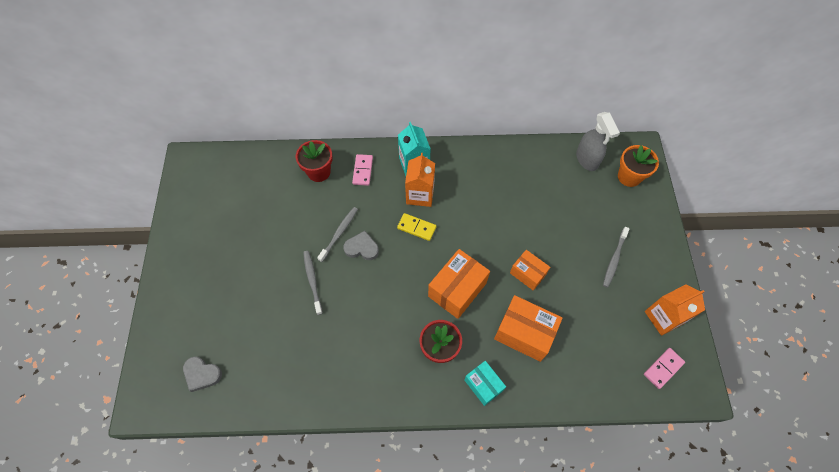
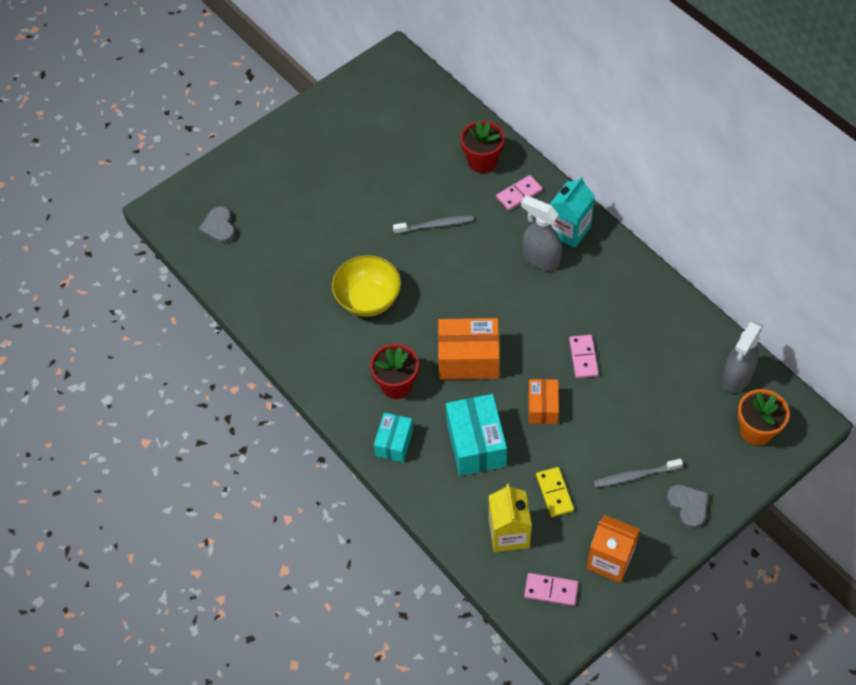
camera: 55 degrees right, 5 degrees down
(312, 281) = (370, 240): grey toothbrush -> none
(357, 317) = (368, 300): none -> yellow bowl
(362, 248) = (438, 253): grey heart -> grey heart (688, 506)
(416, 228) = (501, 281): yellow domino -> yellow domino (554, 493)
(420, 194) = (540, 258): orange carton -> grey spray bottle
(510, 225) = (583, 357): none -> pink domino
(524, 333) = (476, 444): orange box -> turquoise box
(604, 363) = (509, 533): none -> yellow carton

